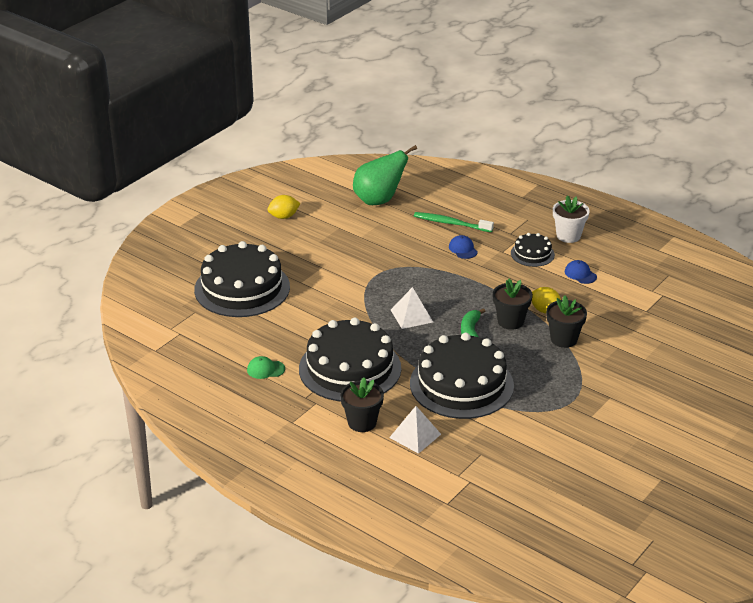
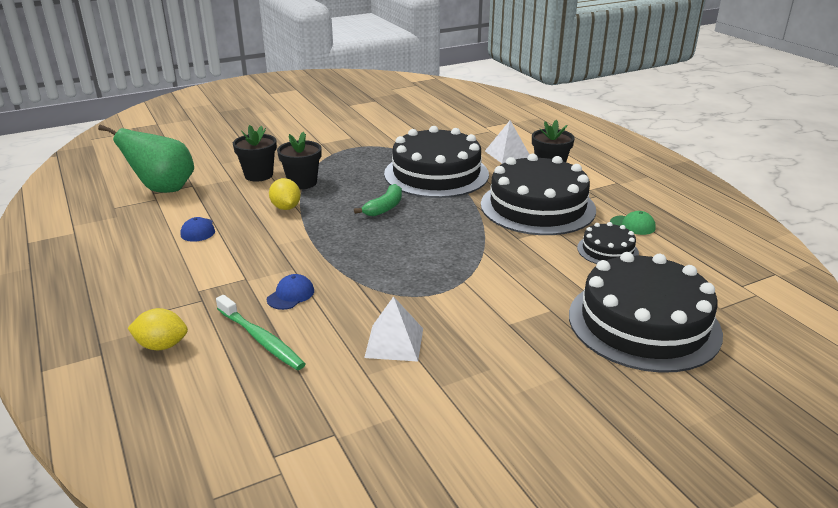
camera: 155 degrees left, 5 degrees down
(284, 216) = (529, 443): yellow lemon -> yellow lemon (162, 345)
(379, 200) = (329, 424): green pear -> green pear (163, 189)
(411, 316) = (433, 236): white pyramid -> white pyramid (394, 342)
(463, 249) = (290, 295): blue cap -> blue cap turned 150 degrees counterclockwise
(510, 321) = (333, 207): black flower pot -> black flower pot (258, 175)
(532, 254) = (214, 265): black cake -> black cake (607, 250)
(568, 236) = (138, 275): white flower pot -> none

